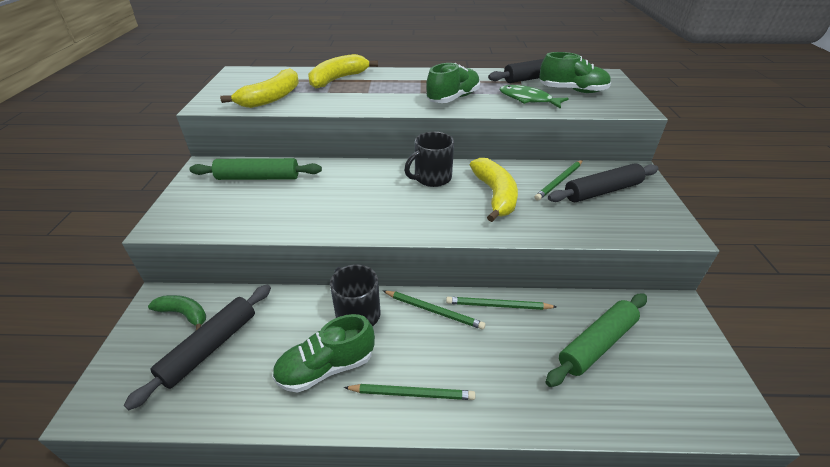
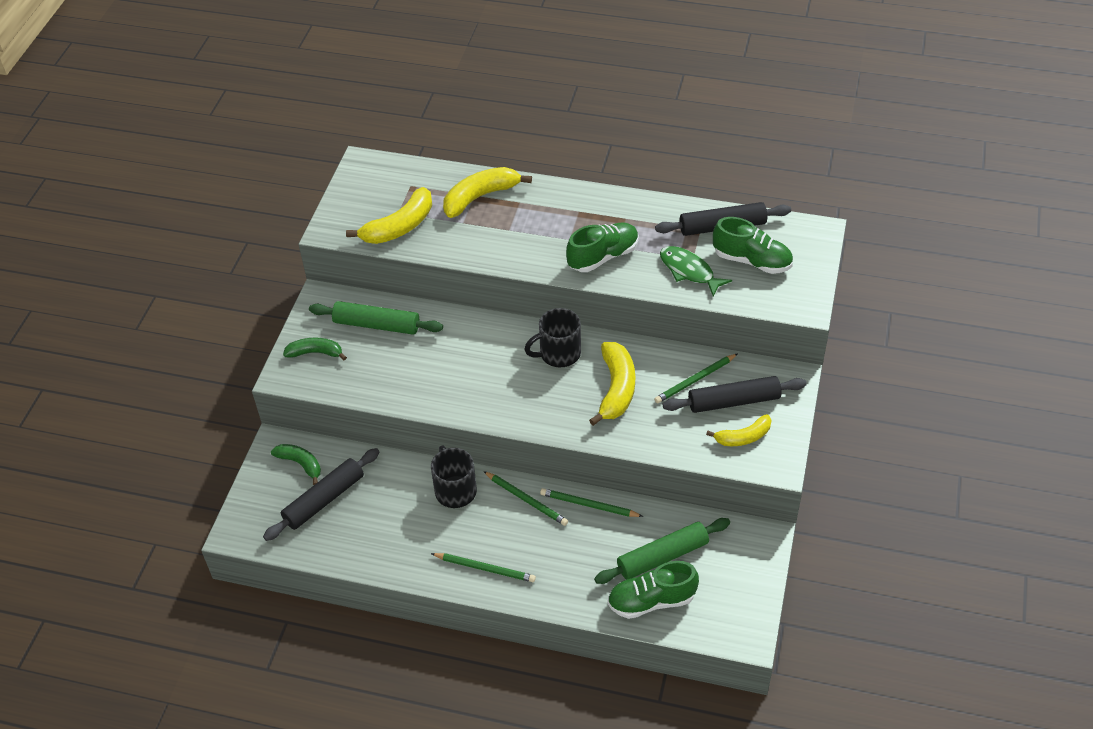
camera: 15 degrees right, 10 degrees up
(196, 204) = (315, 353): none -> green banana
(326, 368) = (419, 535): green shoe -> green shoe (651, 601)
(631, 215) = (743, 437): none -> yellow banana

